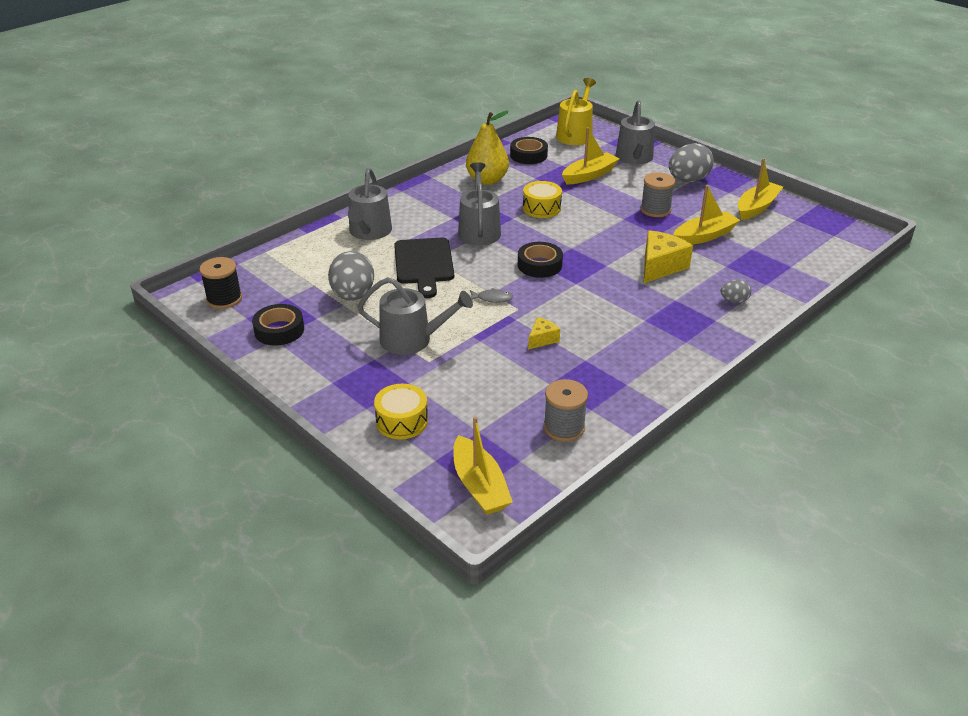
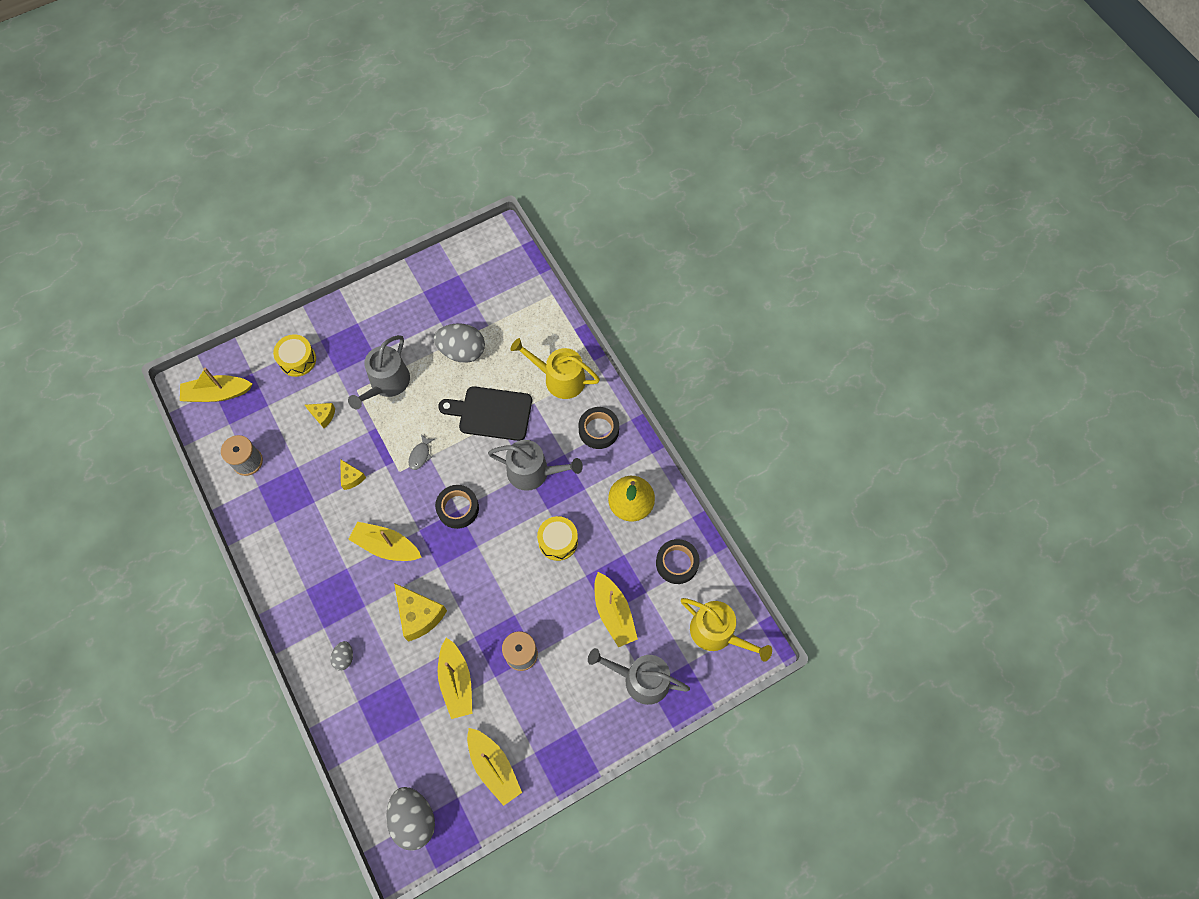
camera: 105 degrees right, 30 degrees up
(224, 299) = (489, 261): black spool -> none
(279, 330) = (433, 295): black tape -> black tape (598, 430)
(369, 232) = (559, 378): grey watering can -> yellow watering can
(473, 379) = (323, 415): none -> yellow cheese
(605, 299) = (386, 546): none -> yellow boat
(688, 180) = (573, 718): grey egg -> grey egg (414, 819)

